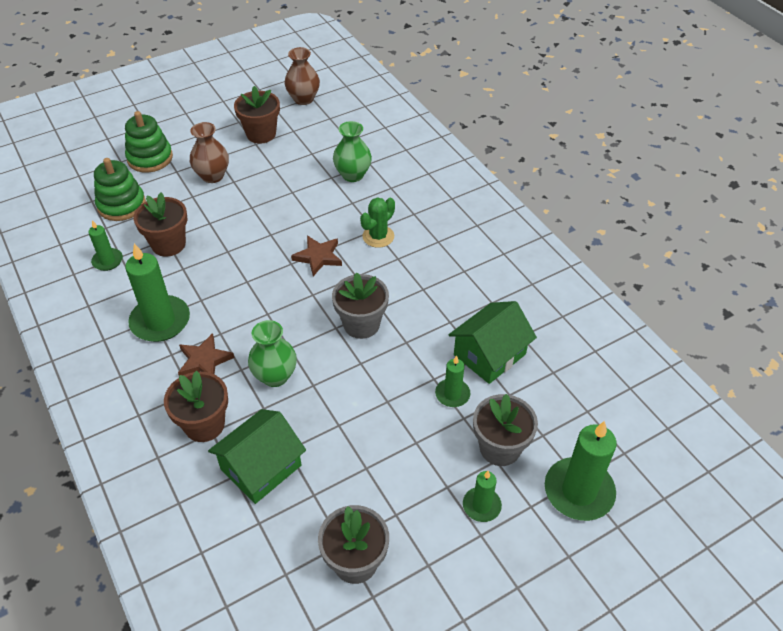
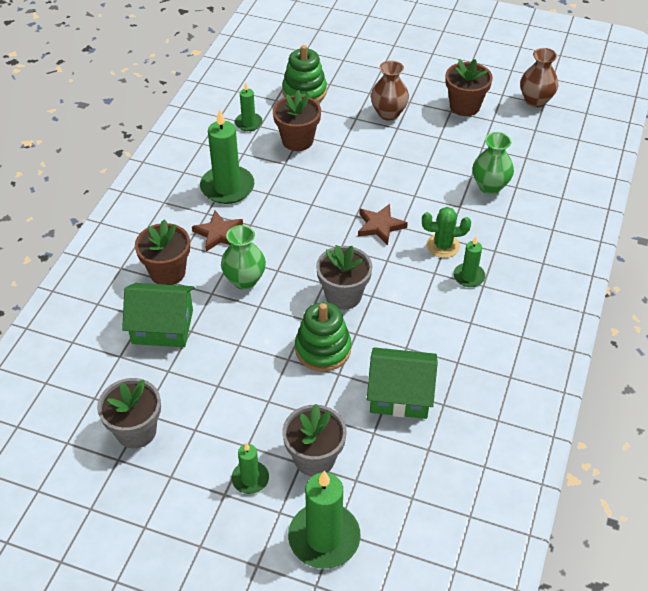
camera: 50 degrees right, 0 degrees up
(150, 158) = (364, 71): green stacking toy -> green stacking toy (323, 349)
(452, 394) = (335, 395): green candle -> green candle (469, 276)

